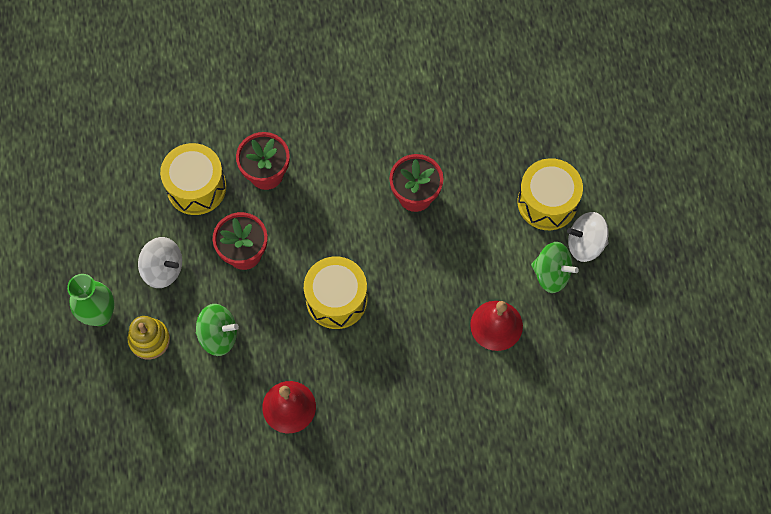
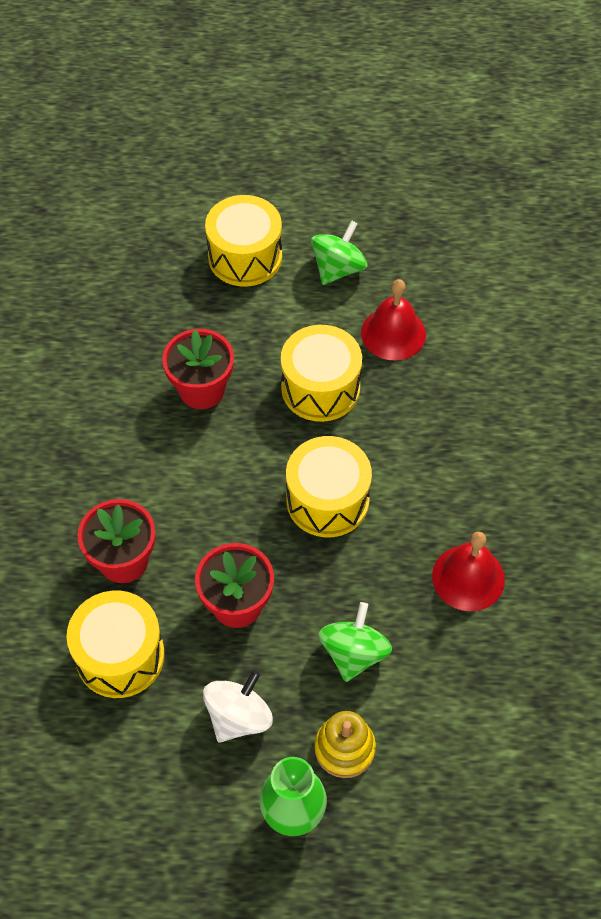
camera: 80 degrees left, 10 degrees down
(433, 279) = (320, 388): none -> yellow drum
(585, 244) = (307, 230): white spinning top -> none

